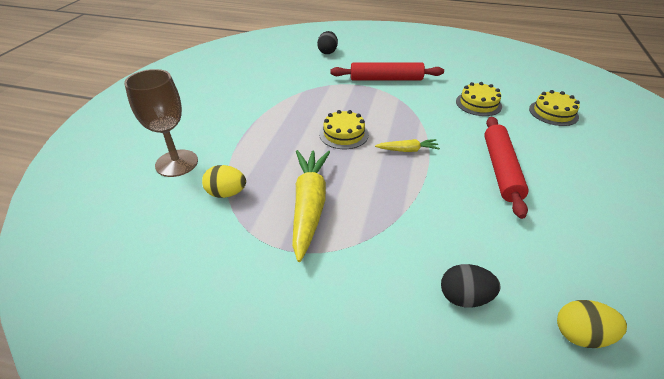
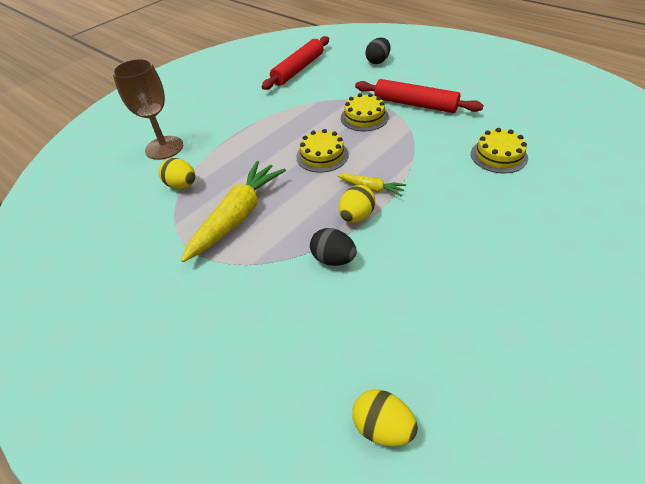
camera: 30 degrees right, 5 degrees up
(414, 175) = (356, 216): none -> yellow egg
(464, 297) = (302, 346): black egg -> black egg (333, 259)
(501, 169) = (455, 237): red rolling pin -> red rolling pin (298, 69)
(553, 113) = (588, 189): yellow cake -> yellow cake (364, 117)

